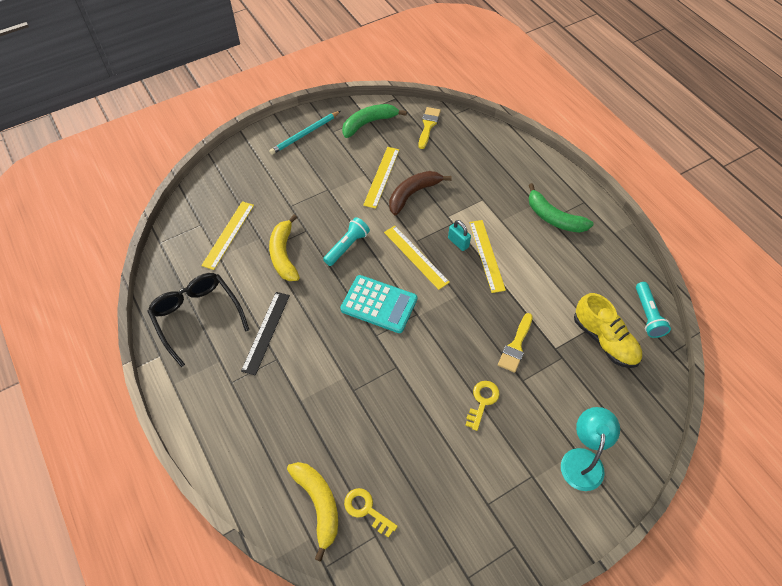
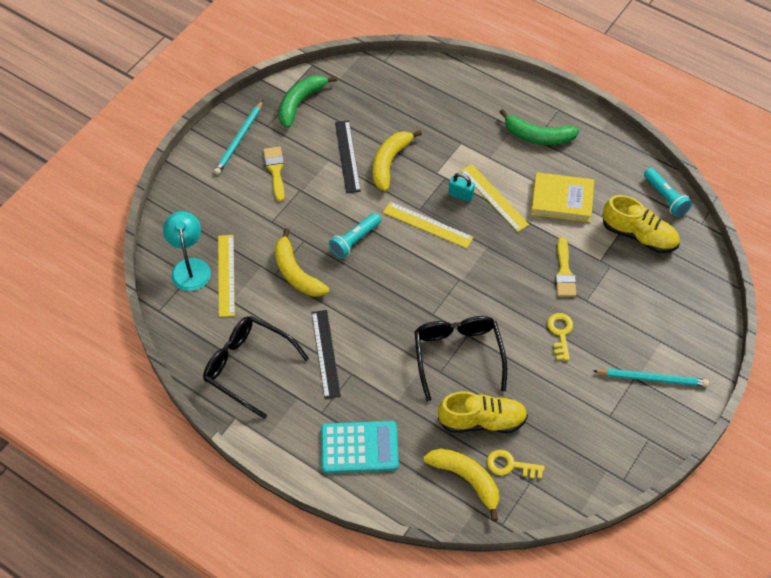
camera: 25 degrees left, 0 degrees up
(347, 246) = (354, 240): turquoise flashlight -> turquoise flashlight turned 150 degrees counterclockwise
(364, 454) = (482, 421): none -> yellow shoe
(377, 382) = (458, 355): none -> black glasses
(379, 304) = (418, 284): turquoise calculator -> turquoise calculator (359, 447)
(381, 177) = (347, 156): yellow ruler -> black ruler
(413, 194) = (389, 162): brown banana -> yellow banana
(428, 125) = (364, 83): yellow brush -> yellow brush (275, 170)
(547, 280) = (562, 200): none -> yellow book
(550, 485) = (652, 379): none -> turquoise pencil
(583, 460) = (669, 346): turquoise lamp -> turquoise lamp (190, 267)

